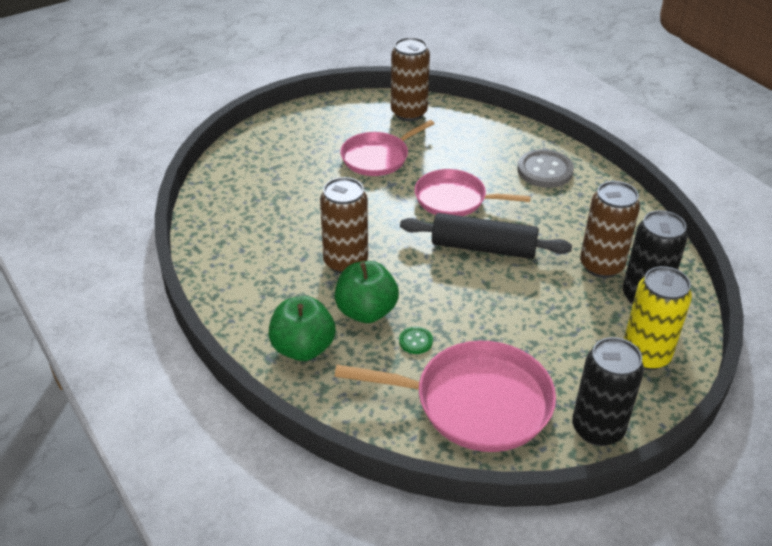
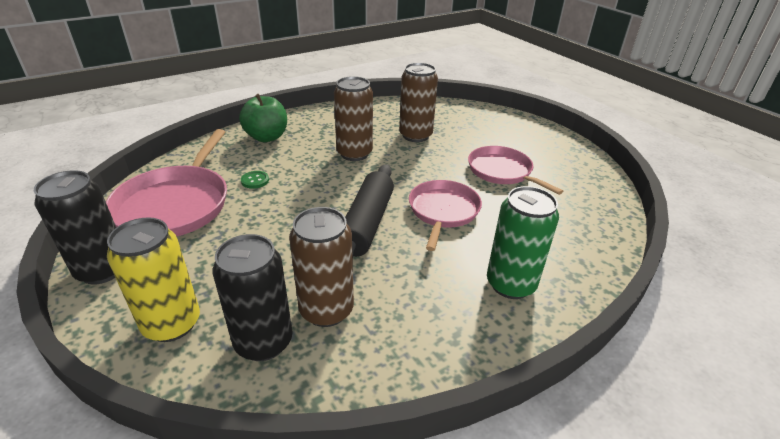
camera: 90 degrees right, 5 degrees down
(366, 311) = (295, 161): green apple -> none
(409, 113) = (589, 192): brown can -> brown can (415, 135)
(545, 170) = (510, 284): grey button -> green can

